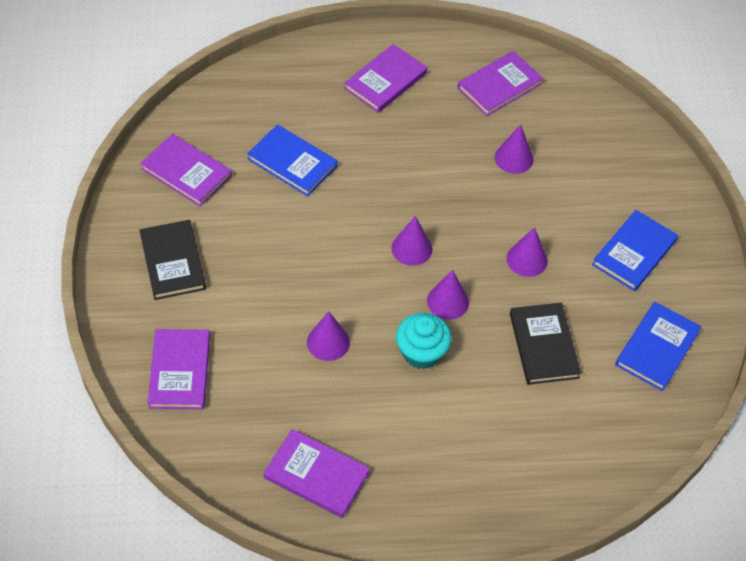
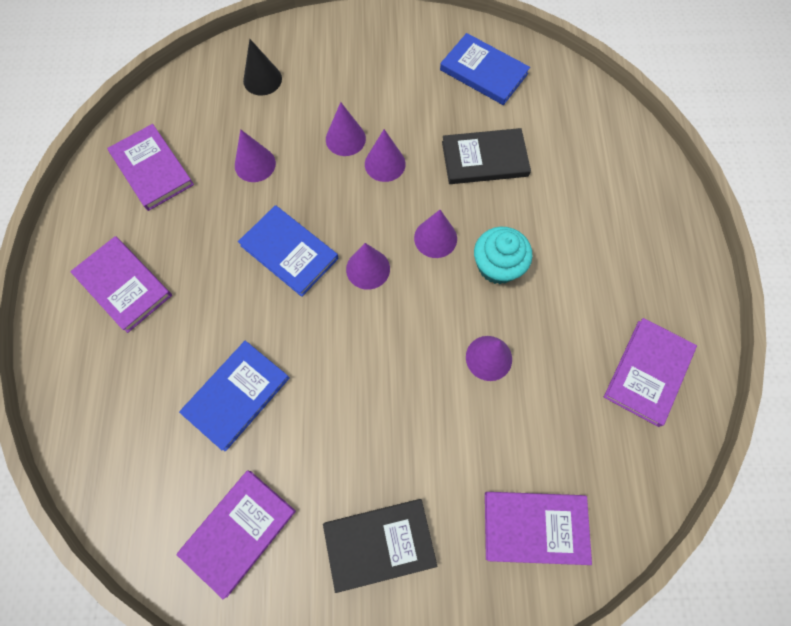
camera: 85 degrees left, 15 degrees up
(552, 226) = (345, 139): none -> purple cone
(612, 157) = (262, 79): none -> black cone
(634, 253) = (379, 76): blue book -> blue book (289, 252)

